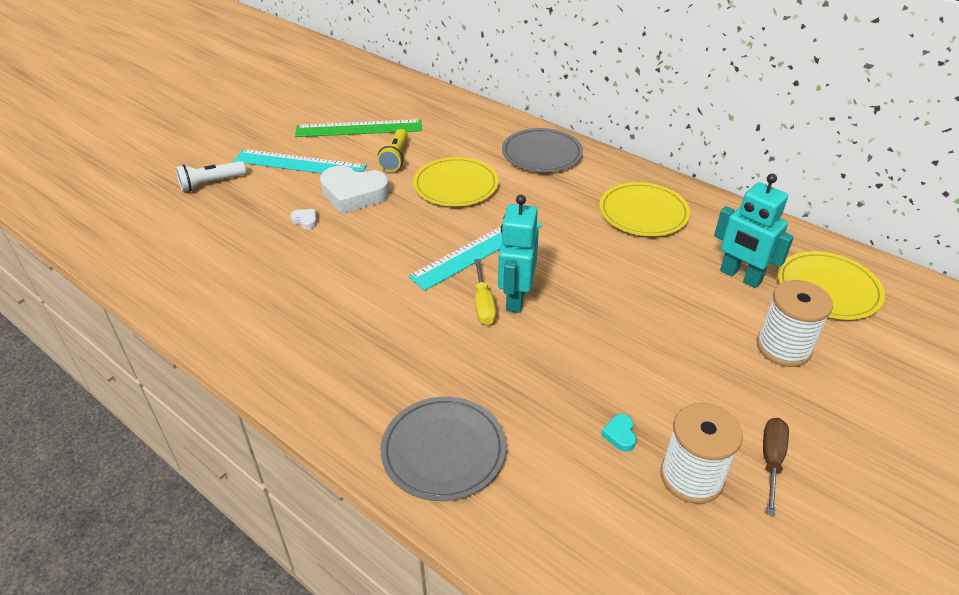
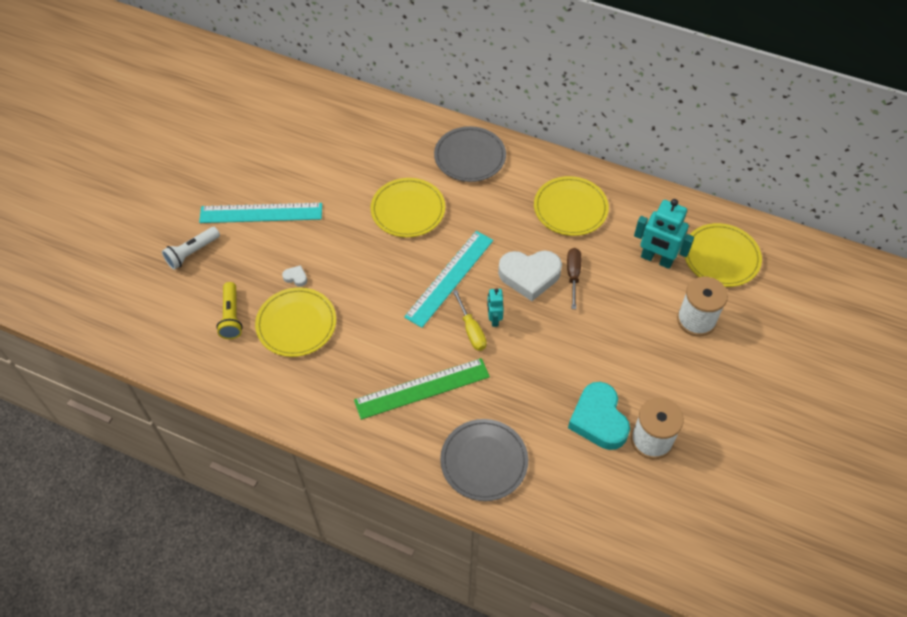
camera: 15 degrees left, 15 degrees up
(283, 261) = (296, 324): none -> yellow plate
(354, 194) = (324, 238): white heart -> white heart (529, 276)
(359, 129) = (296, 158): green ruler -> green ruler (422, 388)
(395, 158) = (343, 188): yellow flashlight -> yellow flashlight (231, 316)
(515, 298) = (494, 319): turquoise robot -> turquoise robot, size x0.55
(620, 435) = (598, 420): turquoise heart -> turquoise heart, size x2.46
(771, 460) = (700, 415): brown screwdriver -> brown screwdriver (573, 275)

